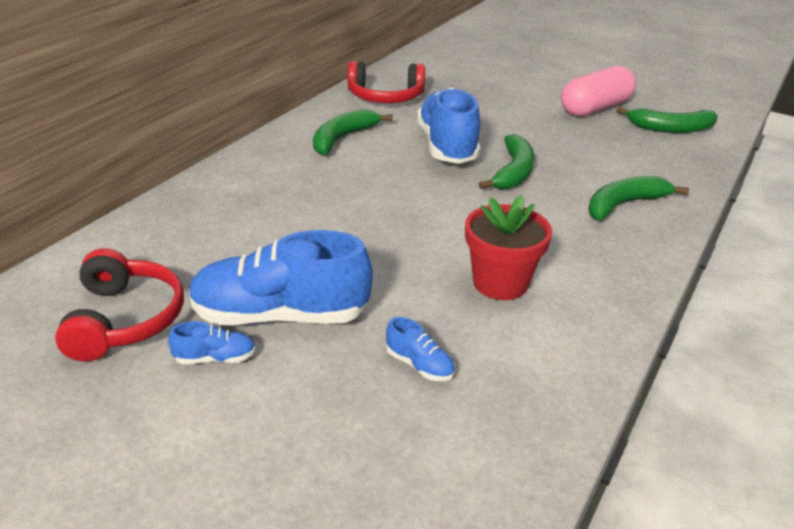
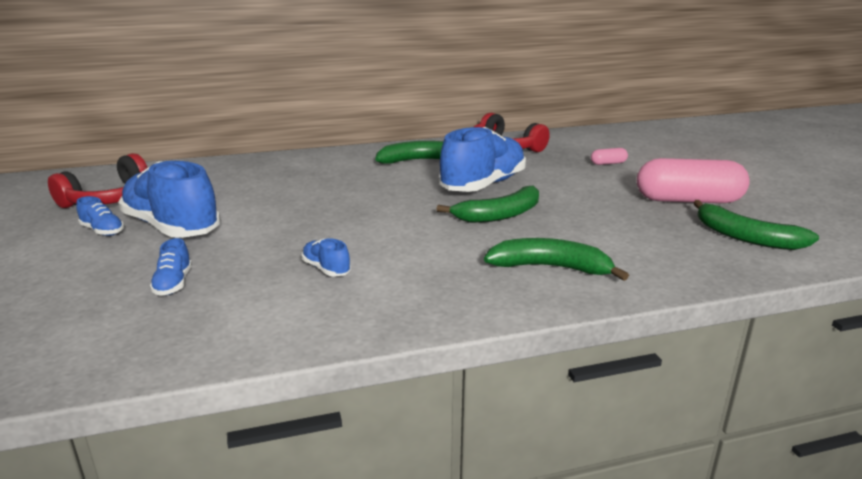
camera: 45 degrees right, 10 degrees down
(490, 88) = (608, 163): none -> pink capsule
(500, 283) = (326, 269): red flower pot -> blue shoe

